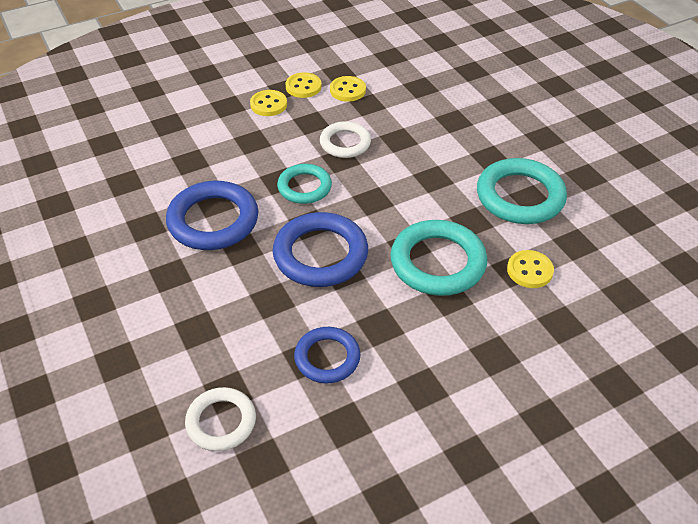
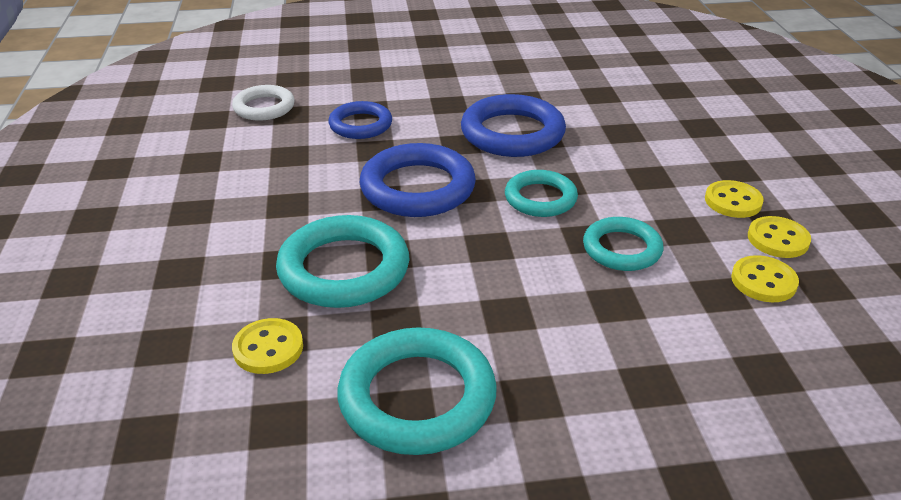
camera: 110 degrees right, 10 degrees down
(327, 358) = (278, 165): blue ring -> blue ring (360, 125)
(345, 143) = (622, 249): white ring -> turquoise ring

